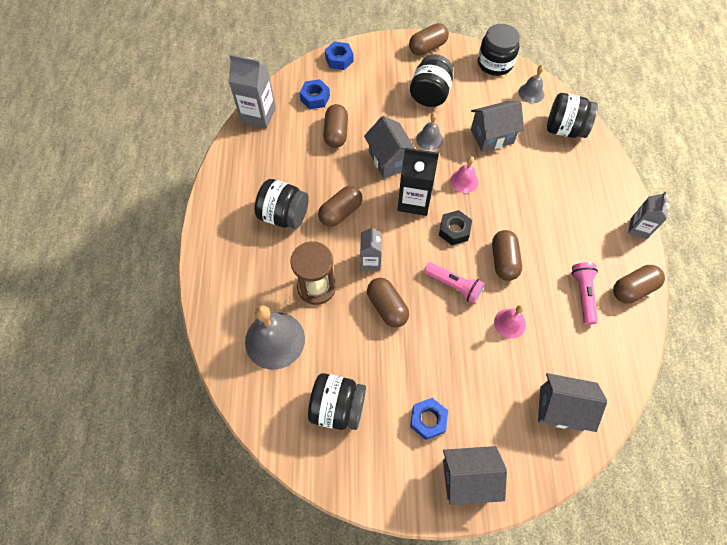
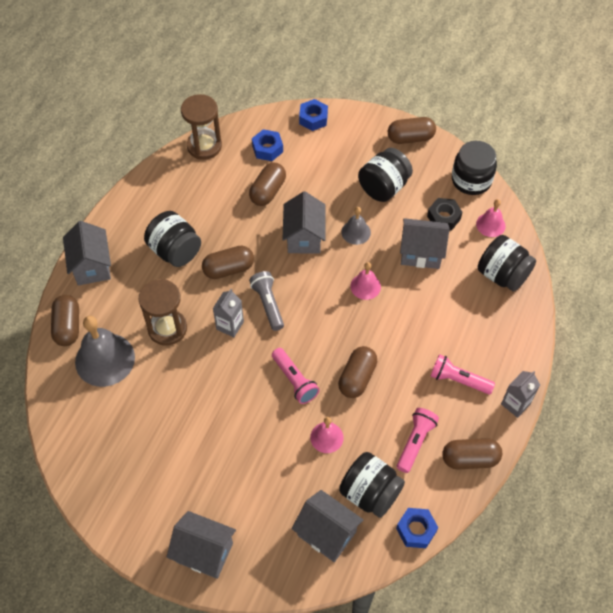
camera: 25 degrees right, 5 degrees down
(215, 259) = (92, 266): none -> grey house
(258, 115) = (204, 146): grey carton -> brown hourglass
(338, 407) = (126, 441): black jar -> black jar (370, 493)
(387, 307) = (221, 373): brown capsule -> brown capsule (68, 326)
(392, 229) = (268, 304): none -> grey flashlight
(414, 201) = (304, 286): black carton -> none
(428, 420) = (199, 487): blue nut -> blue nut (416, 530)
(454, 230) = (326, 329): black nut -> black nut (443, 217)
(531, 93) = (490, 224): grey bell -> pink bell
(584, 227) = (458, 380): none -> pink flashlight

